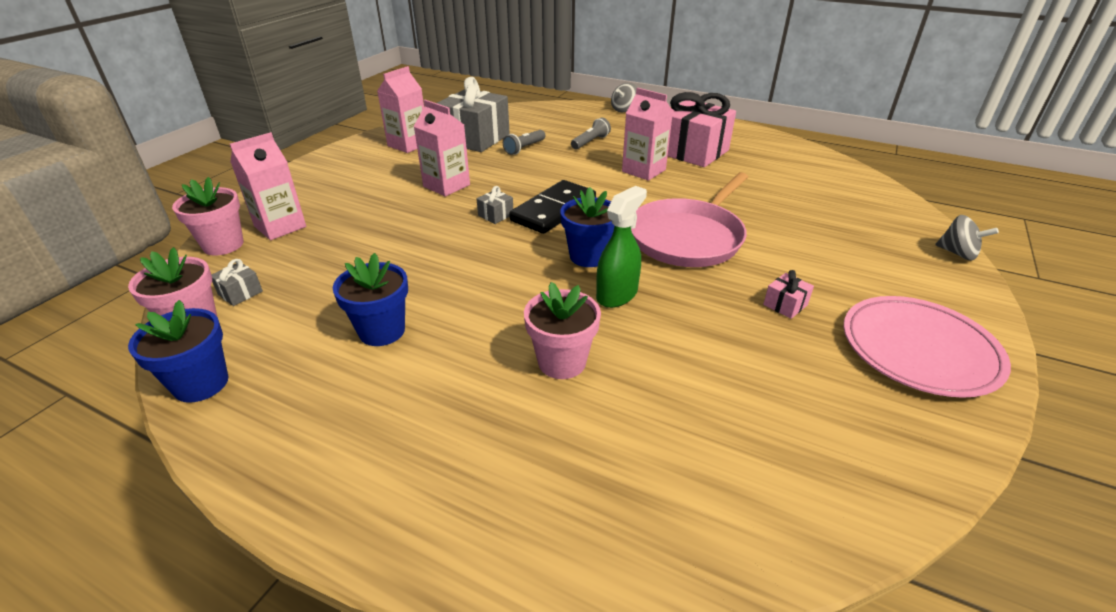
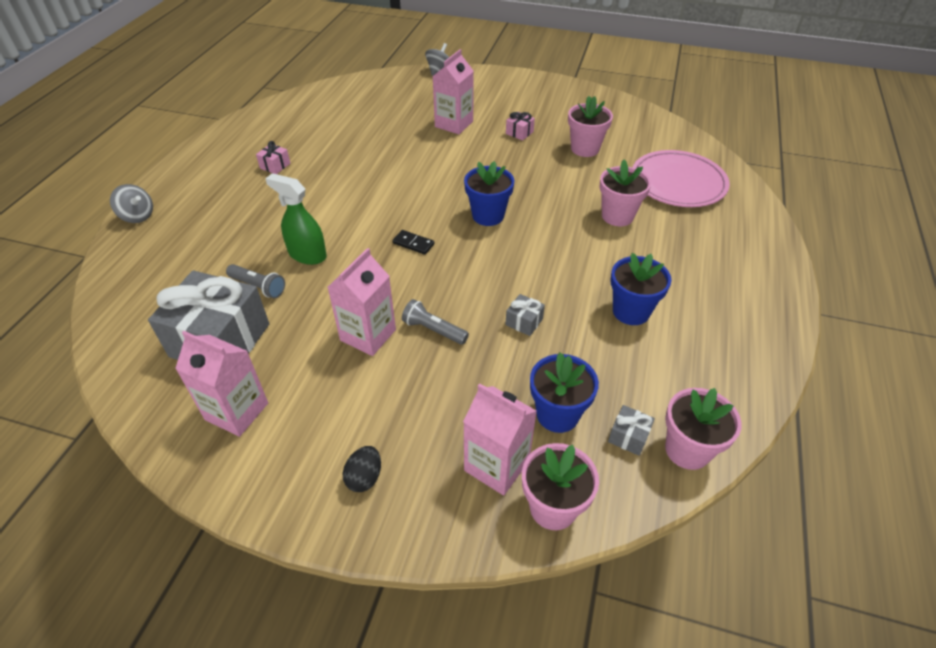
camera: 100 degrees left, 10 degrees up
(201, 384) = (742, 400): blue flower pot -> blue flower pot (557, 414)
(320, 180) = (364, 477): none -> black egg
(495, 215) = (430, 281): grey gift -> grey gift (524, 322)
(554, 210) = (413, 243): black domino -> black domino, size x0.44
(590, 142) = (243, 235): grey flashlight -> grey flashlight (433, 330)
(617, 294) = (534, 198): green spray bottle -> green spray bottle (307, 255)
(643, 171) = (321, 194): pink carton -> pink carton (454, 124)
(688, 237) = (444, 168): pink pan -> none
(692, 152) = (275, 166): pink gift -> pink gift, size x0.40
(746, 366) = (585, 149): none -> pink flower pot
(919, 349) = (544, 96): pink plate -> pink plate (678, 183)

